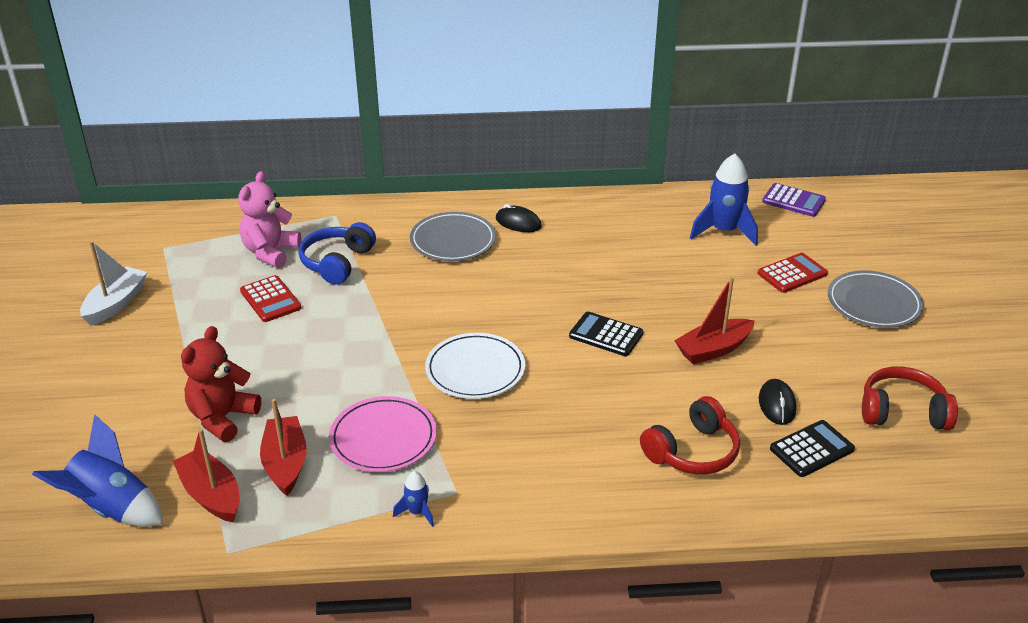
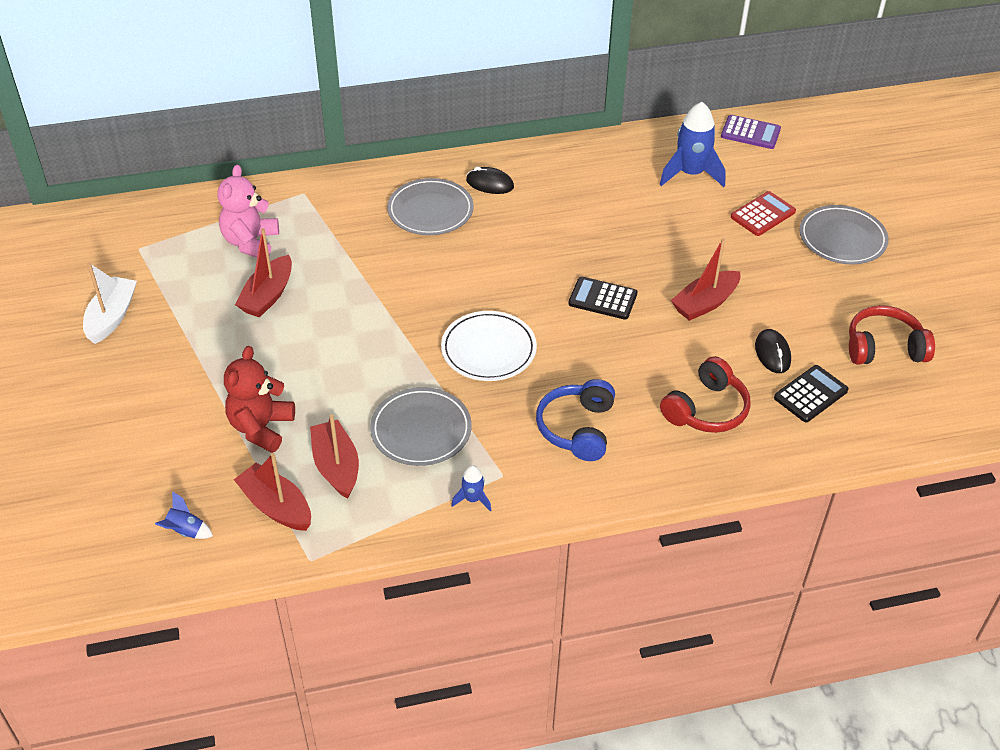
camera: 10 degrees left, 10 degrees up
(111, 508) = (185, 531): blue rocket -> blue rocket, size x0.49
(270, 299) = (267, 296): red calculator -> red boat
(337, 262) = (322, 247): blue headphones -> blue headphones (577, 428)
(383, 438) = (421, 430): pink plate -> grey plate

